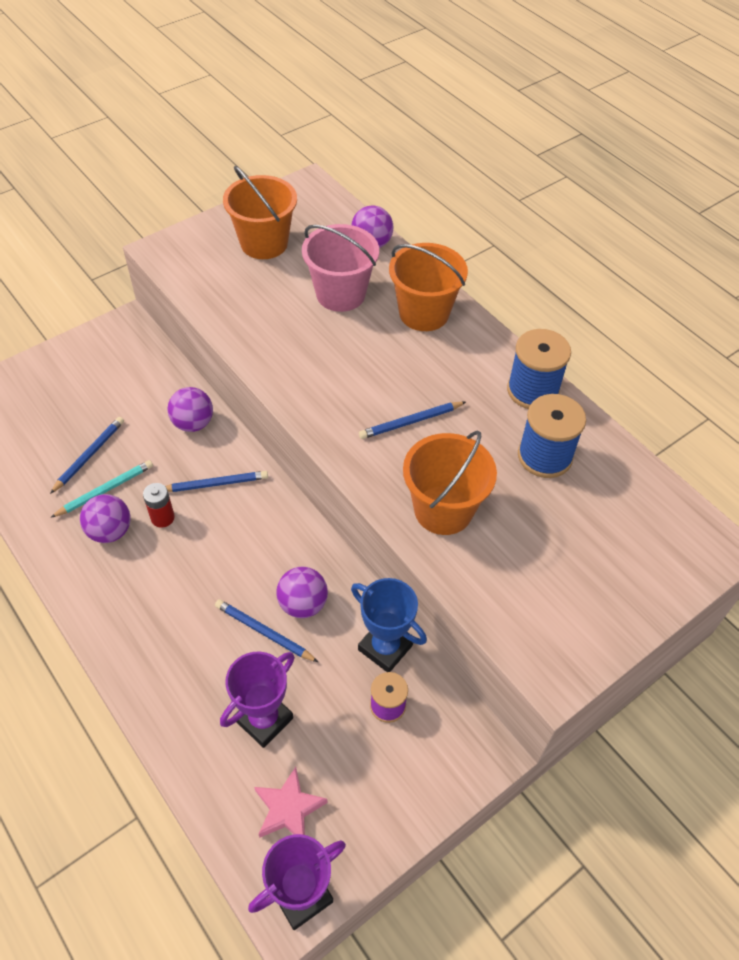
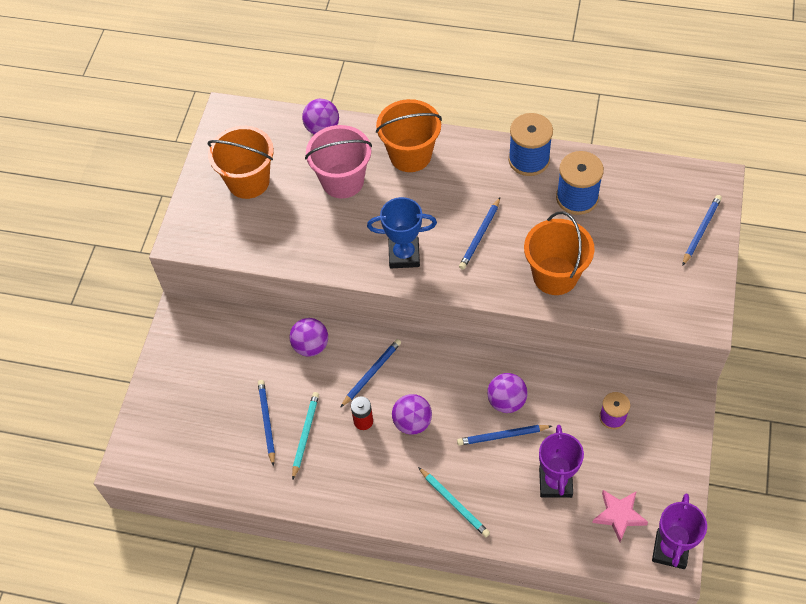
camera: 35 degrees left, 5 degrees up
(110, 531) = (340, 456): purple ball -> purple ball (412, 422)
(154, 655) = (454, 503): none -> turquoise pencil
(385, 647) = (578, 386): blue trophy -> blue trophy (404, 255)
(649, 582) = (701, 230): none -> blue pencil

